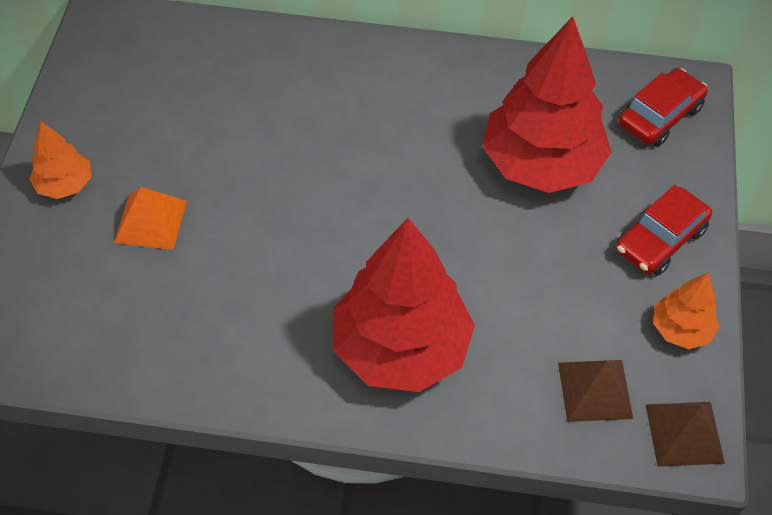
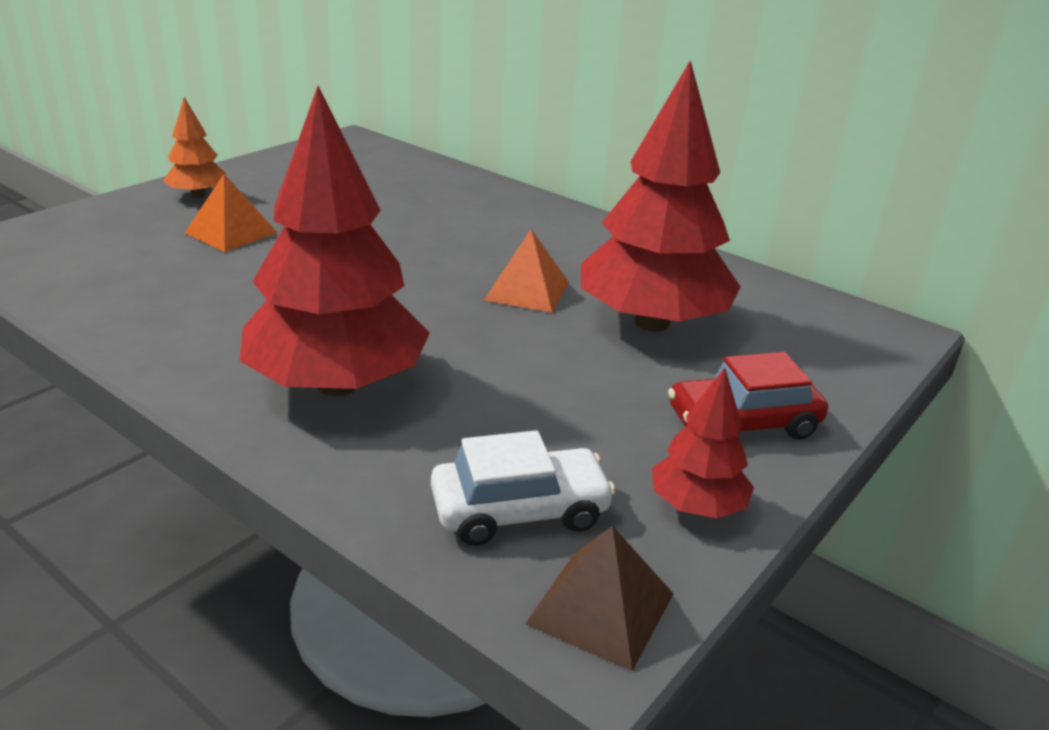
camera: 30 degrees right, 25 degrees down
(434, 172) = (527, 291): none -> orange pyramid
(595, 390) = (520, 510): brown pyramid -> white car
(659, 116) = (833, 338): red car -> none
(681, 329) = (697, 506): orange tree -> red tree

